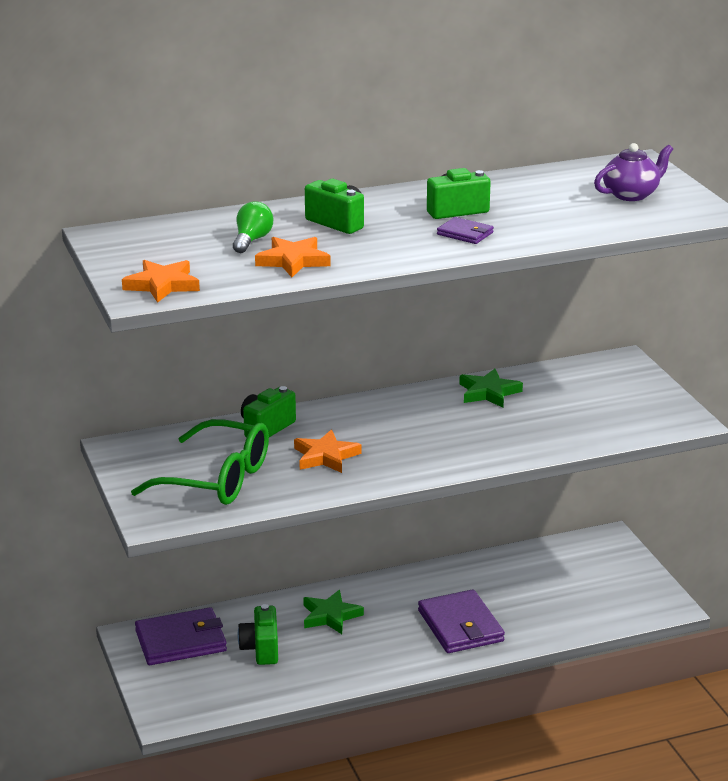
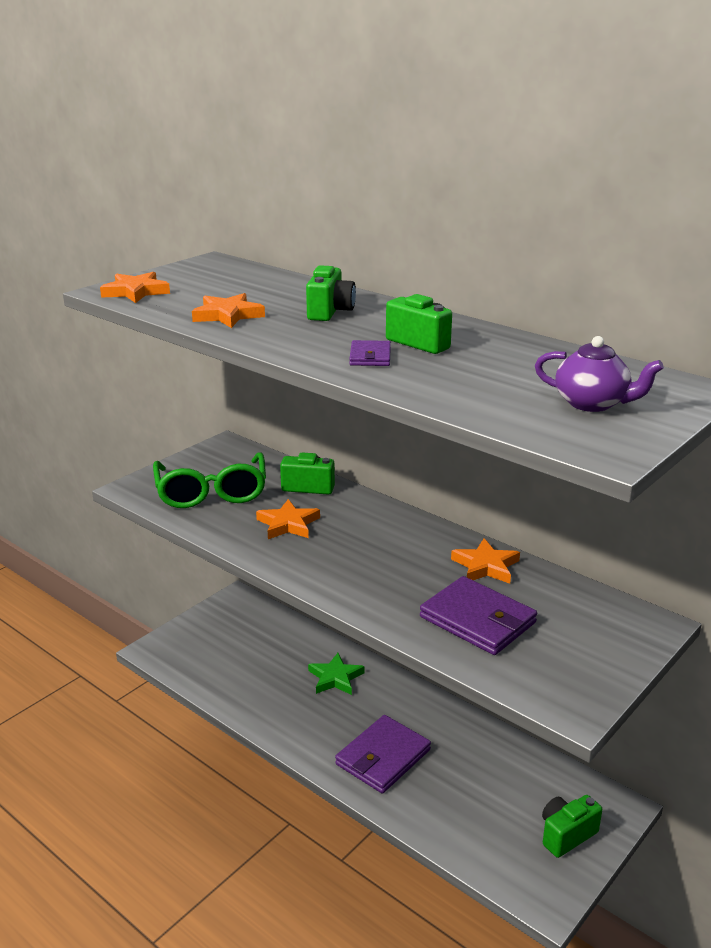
camera: 60 degrees right, 0 degrees up
(181, 641) = (246, 620): purple wallet -> purple wallet (477, 620)
(252, 240) = (254, 296): green light bulb -> none
(261, 649) = (265, 660): green camera -> green camera (566, 835)
(488, 392) = (485, 566): green star -> orange star

